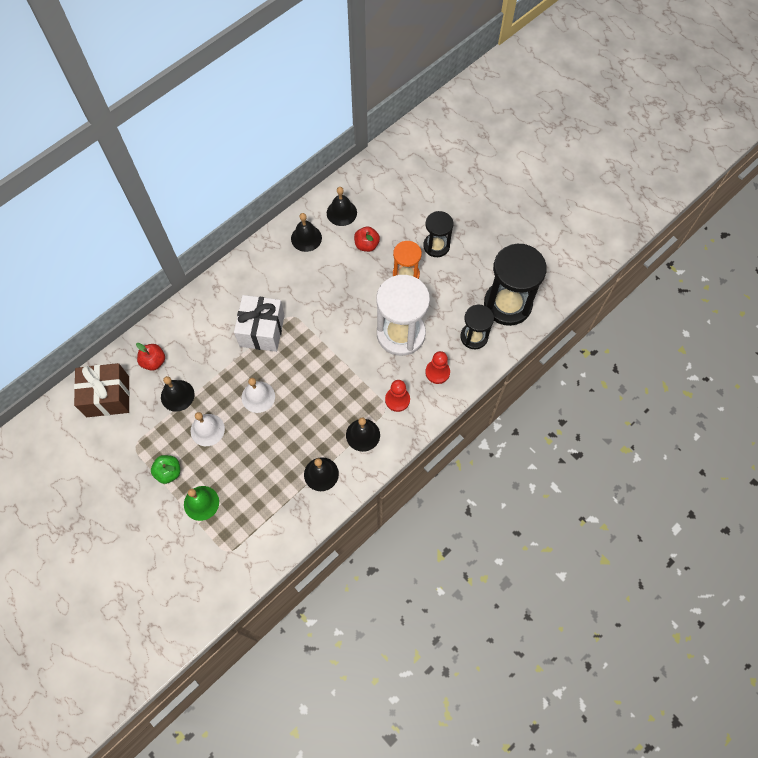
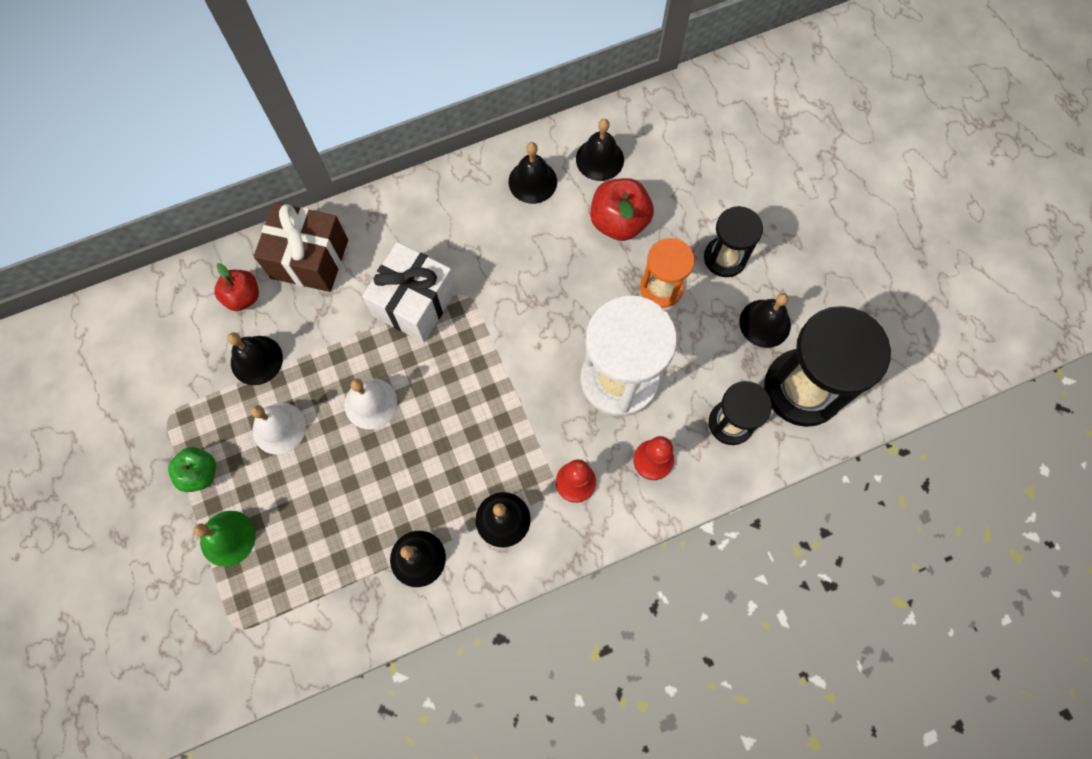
camera: 20 degrees right, 5 degrees up
(108, 396) = (159, 327): brown gift -> brown gift (309, 259)
(366, 245) = (619, 221): red apple -> red apple, size x1.52
(473, 275) = (765, 323): none -> black bell

